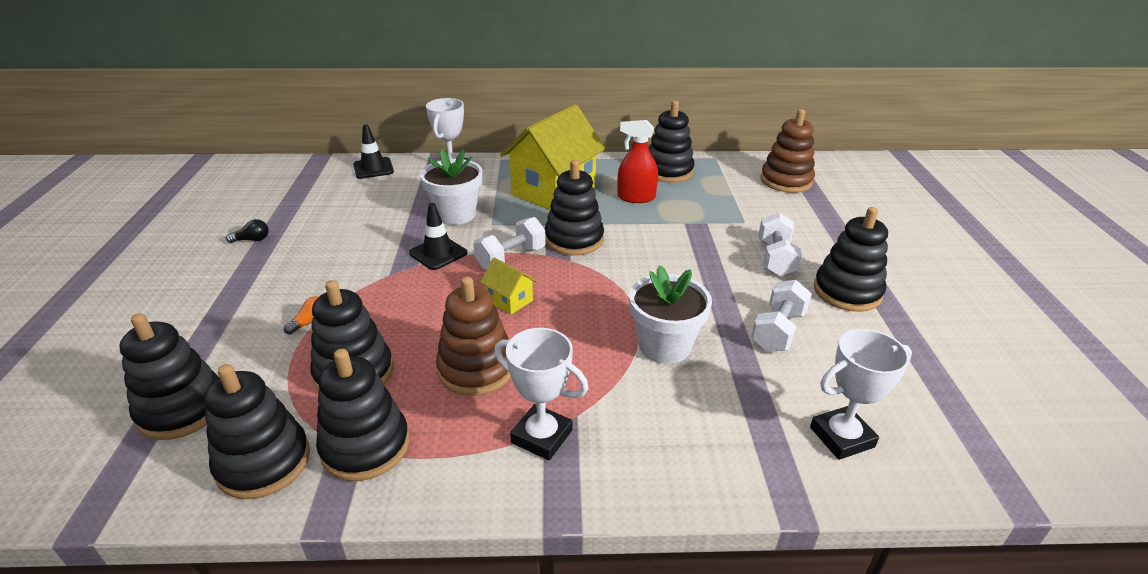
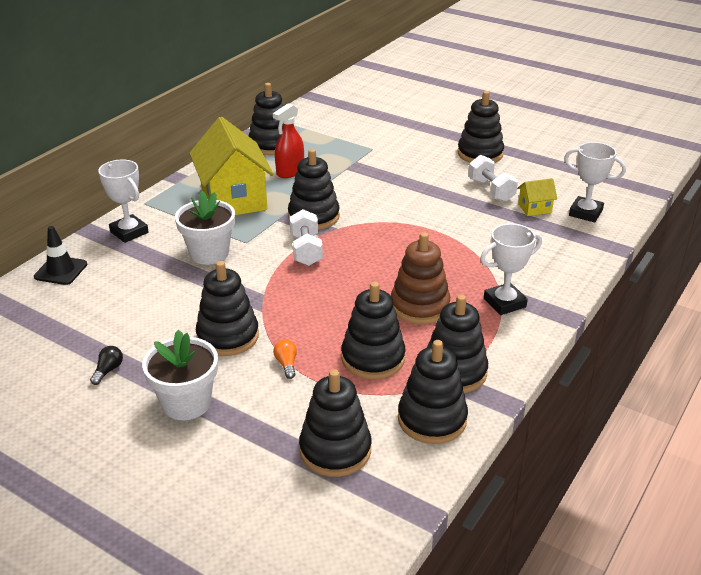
camera: 55 degrees left, 0 degrees up
(335, 274) = (228, 336): none -> black stacking toy
(438, 253) = (258, 279): black traffic cone -> none
(509, 300) = (358, 268): yellow house -> yellow house (534, 208)
(664, 346) = (466, 231): white flower pot -> white flower pot (186, 403)
(775, 259) = (424, 158): white dumbbell -> none
(786, 181) = (344, 112): brown stacking toy -> none
(841, 437) = (585, 213): white trophy -> white trophy turned 75 degrees counterclockwise

